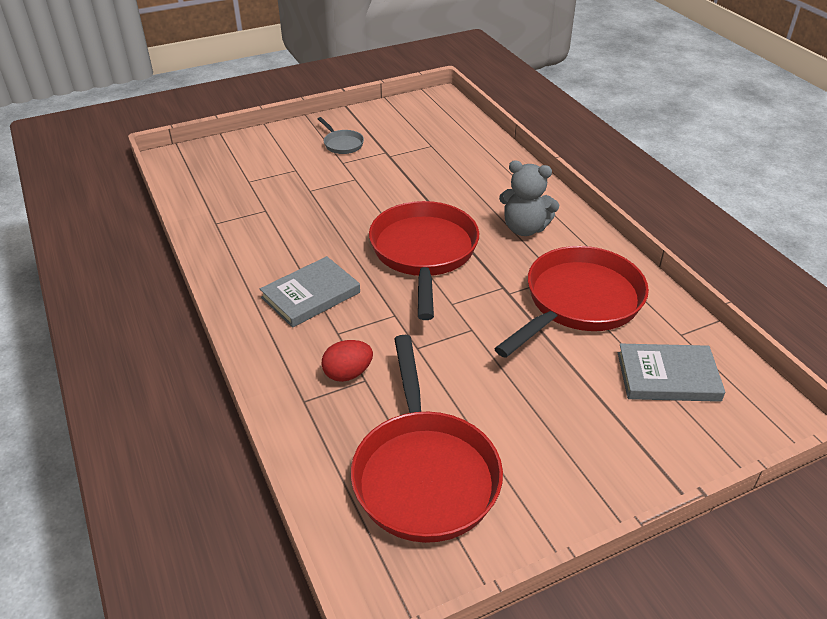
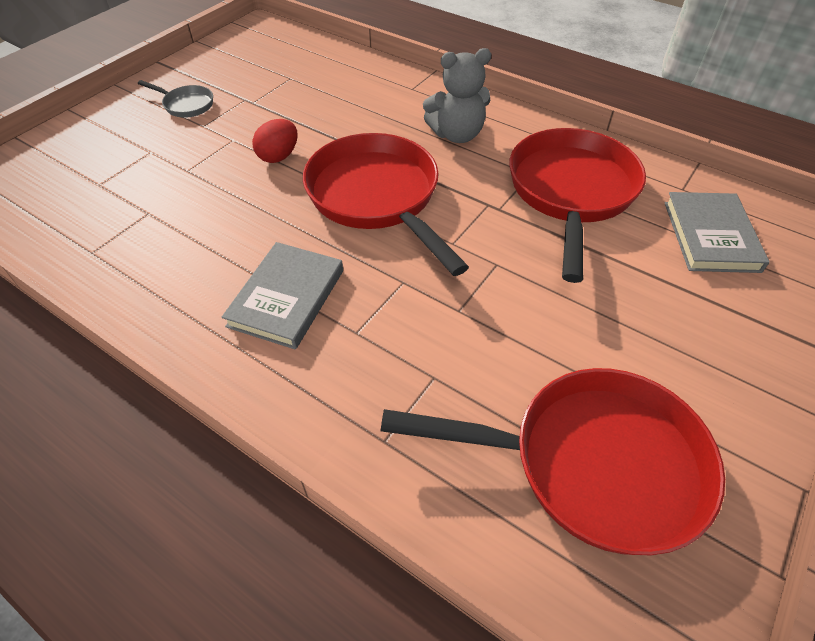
camera: 30 degrees left, 10 degrees up
(348, 373) = (408, 378): red egg -> red egg (279, 156)
(424, 474) = (593, 463): red pan -> red pan turned 45 degrees counterclockwise
(668, 377) = (711, 236): grey book -> grey book turned 60 degrees counterclockwise

